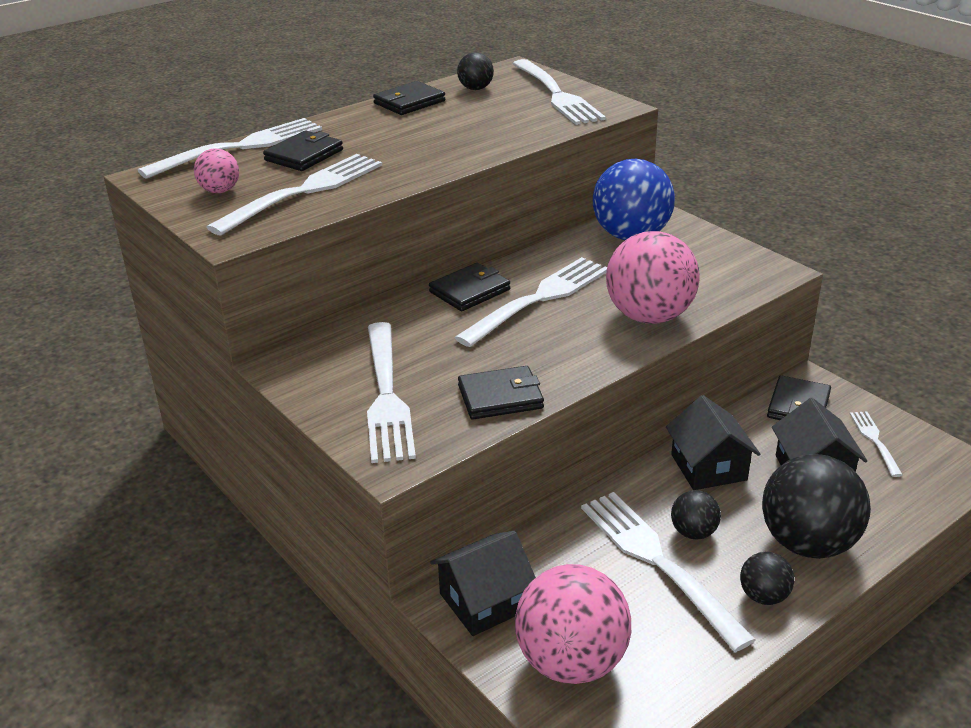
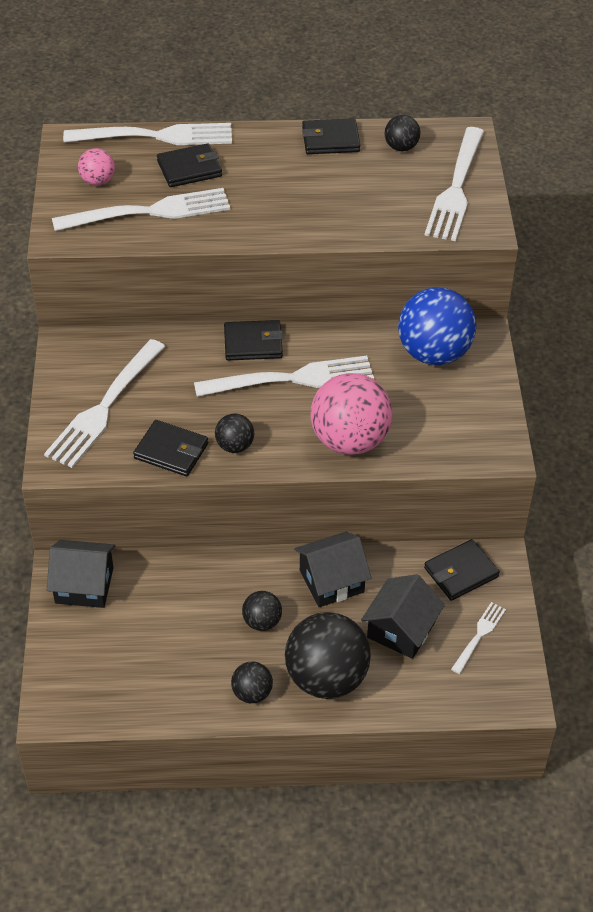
camera: 35 degrees right, 15 degrees up
(555, 365) = (235, 446): none -> black ball
(571, 662) = (92, 656): pink ball -> none
(658, 562) = (215, 627): white fork -> none
(708, 467) = (331, 581): black house -> black house turned 45 degrees clockwise

